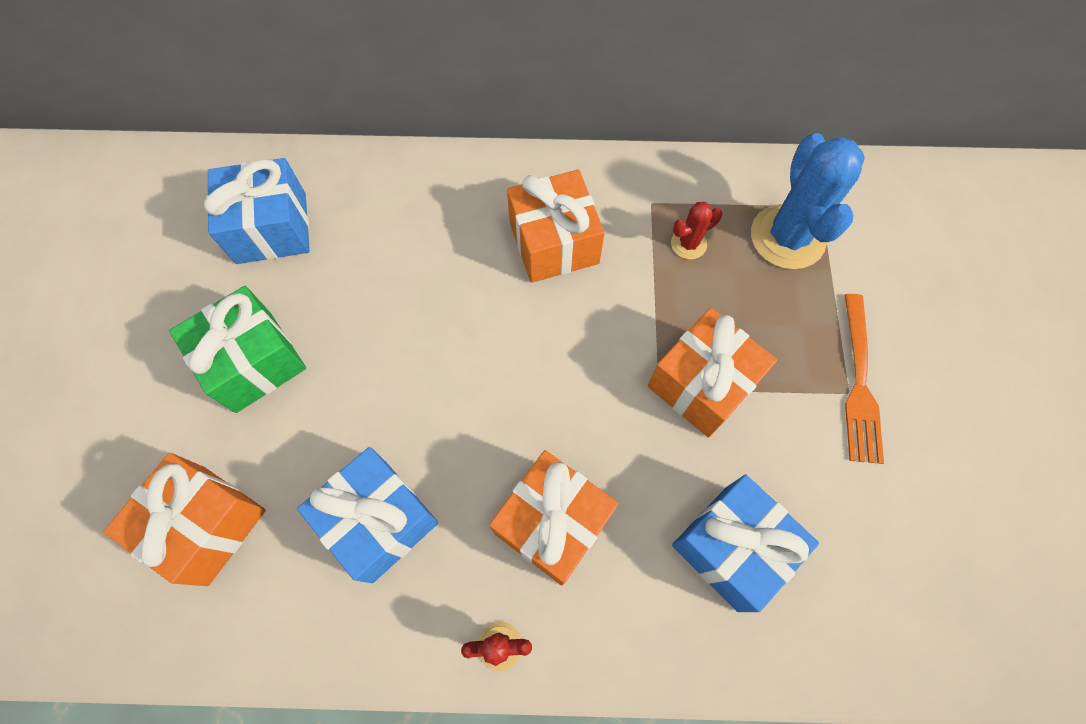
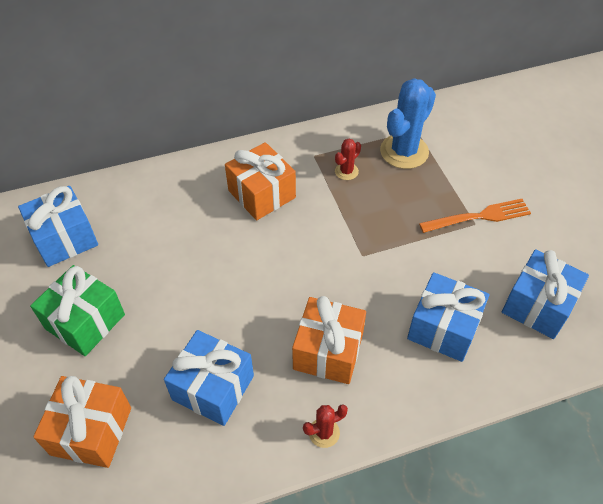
camera: 20 degrees left, 15 degrees down
(702, 384) = (387, 245): orange gift -> none
(787, 237) = (404, 151): blue cactus -> blue cactus turned 60 degrees clockwise
(859, 383) = (479, 217): orange fork -> orange fork turned 90 degrees counterclockwise
(890, 563) = (537, 305): none -> blue gift

